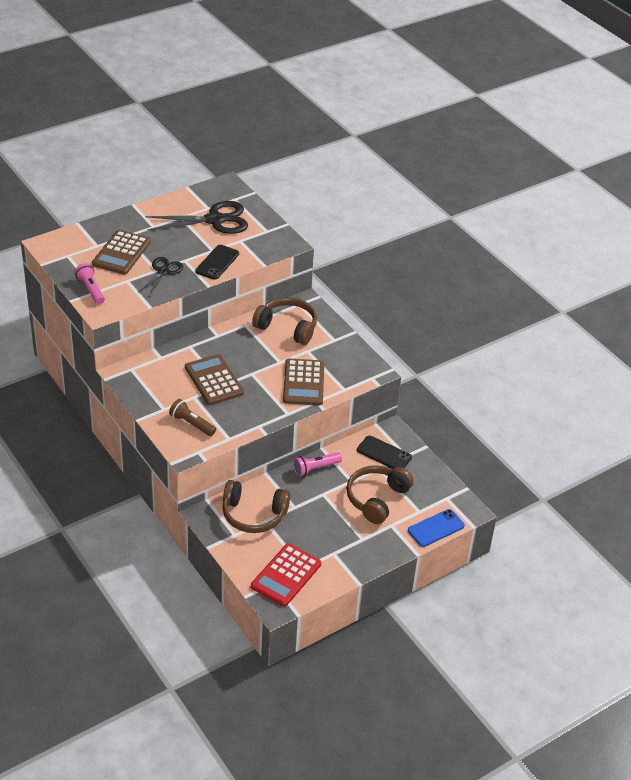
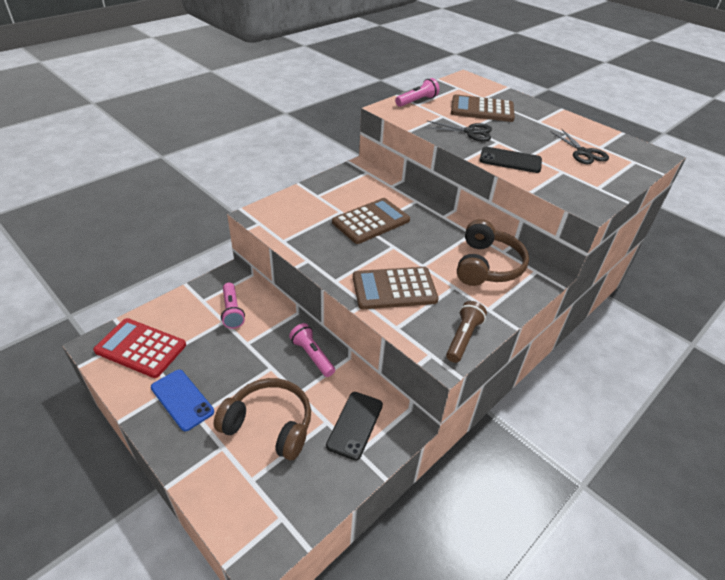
camera: 80 degrees right, 0 degrees up
(192, 424) = (299, 214): brown flashlight -> brown flashlight (463, 338)
(215, 220) = (583, 153): black scissors -> black scissors, size x0.58
(253, 514) = (232, 311): brown headphones -> pink flashlight
(436, 528) = (218, 507): blue phone -> blue phone (182, 399)

